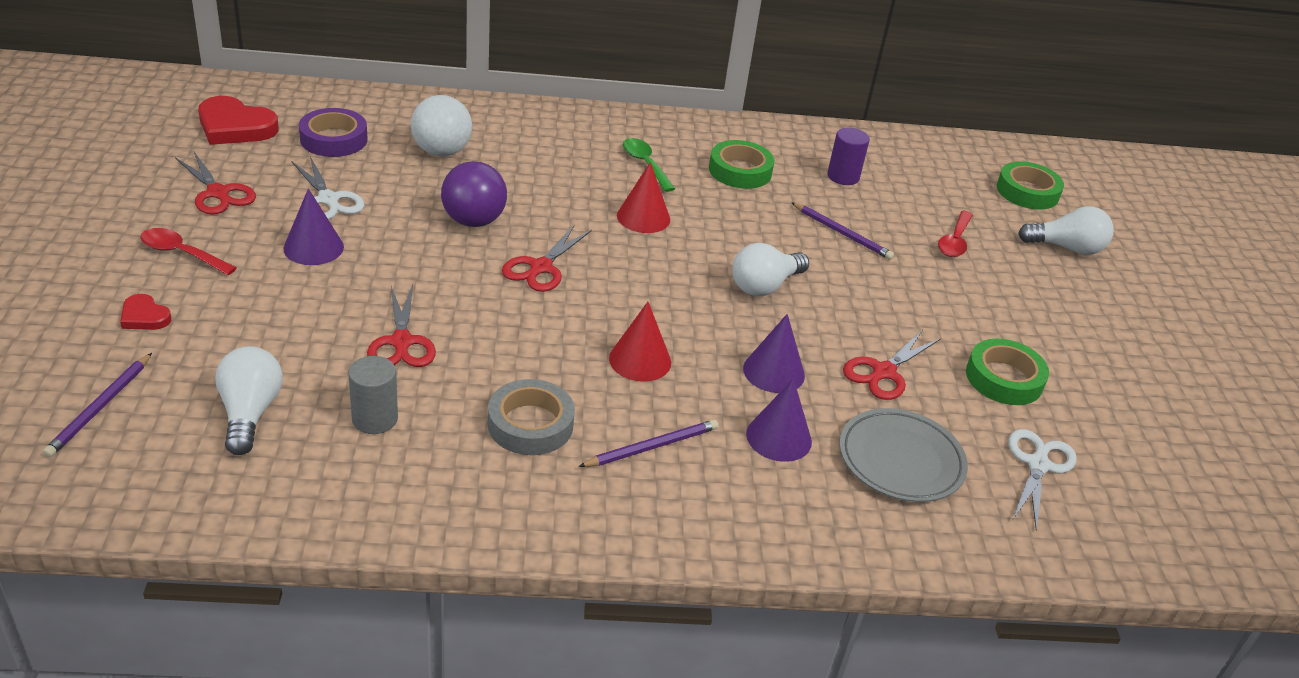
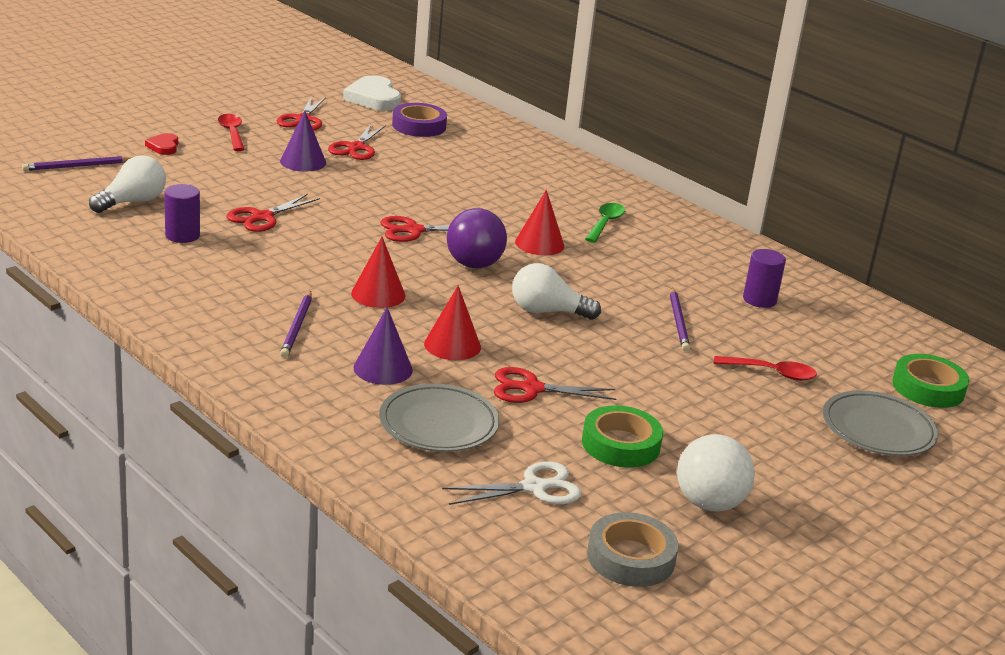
camera: 50 degrees right, 10 degrees down
(235, 127) = (373, 98): red heart -> white heart
(328, 199) = (356, 148): white scissors -> red scissors
(375, 419) = (182, 235): grey cylinder -> purple cylinder
(441, 151) = (474, 158): white ball -> white ball (709, 503)
(473, 221) = (421, 194): purple ball -> purple ball (474, 264)
(530, 424) = (253, 281): grey tape -> grey tape (631, 558)
(651, 447) = (297, 326): purple pencil -> purple pencil turned 75 degrees clockwise
(740, 171) = (674, 258): green tape -> none
(773, 372) = (452, 345): purple cone -> red cone
(955, 241) = (772, 373): red spoon -> red spoon turned 150 degrees counterclockwise
(1066, 248) = (878, 429): white light bulb -> grey plate

